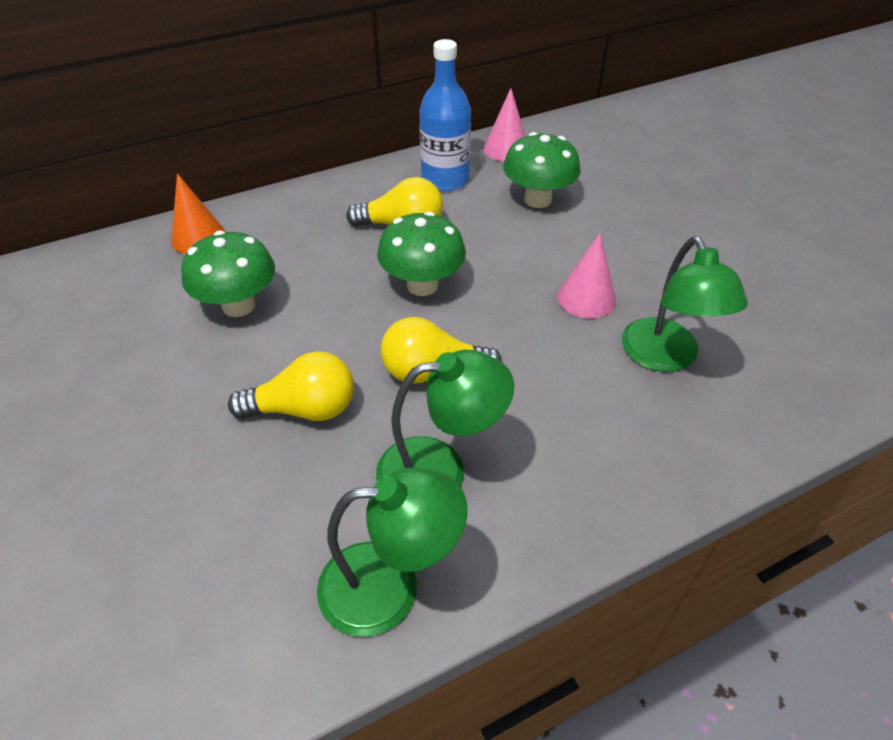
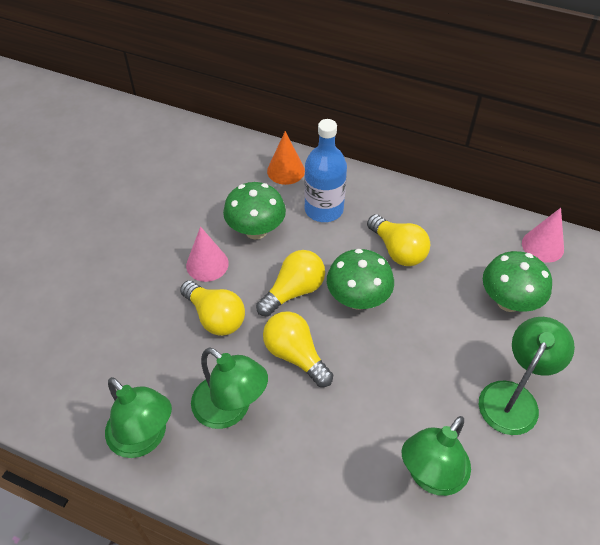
camera: 50 degrees right, 5 degrees up
(354, 324) = (294, 291): none -> yellow light bulb
(445, 179) = (467, 238): blue bottle -> blue bottle (324, 209)
(586, 298) = (439, 394): pink cone -> pink cone (207, 264)
(634, 257) = (513, 397): none -> green lamp

